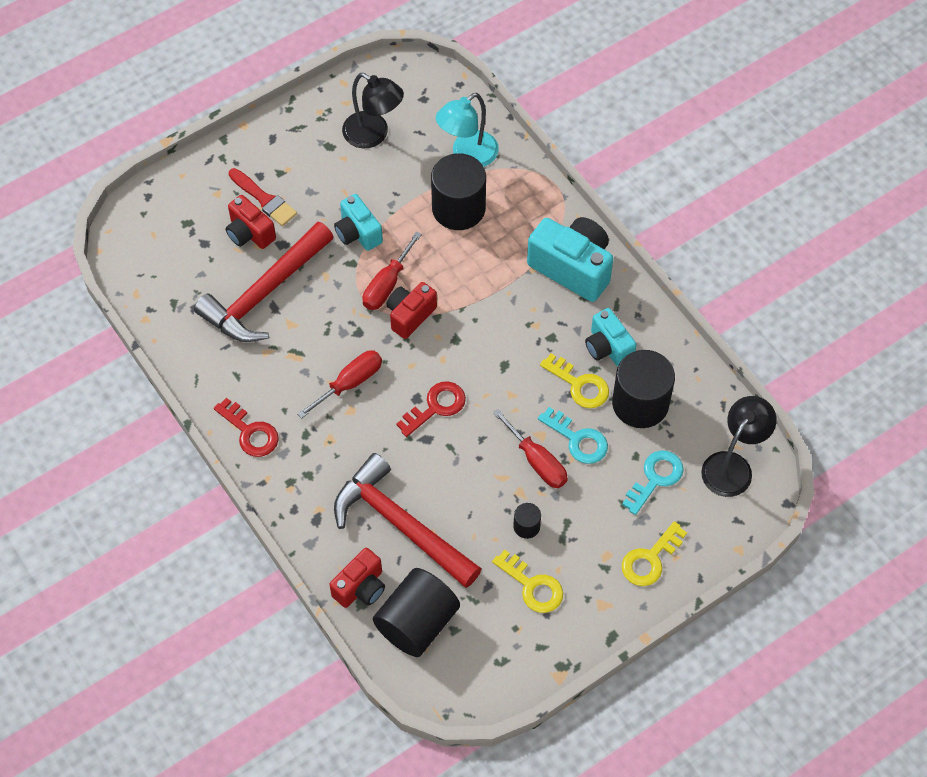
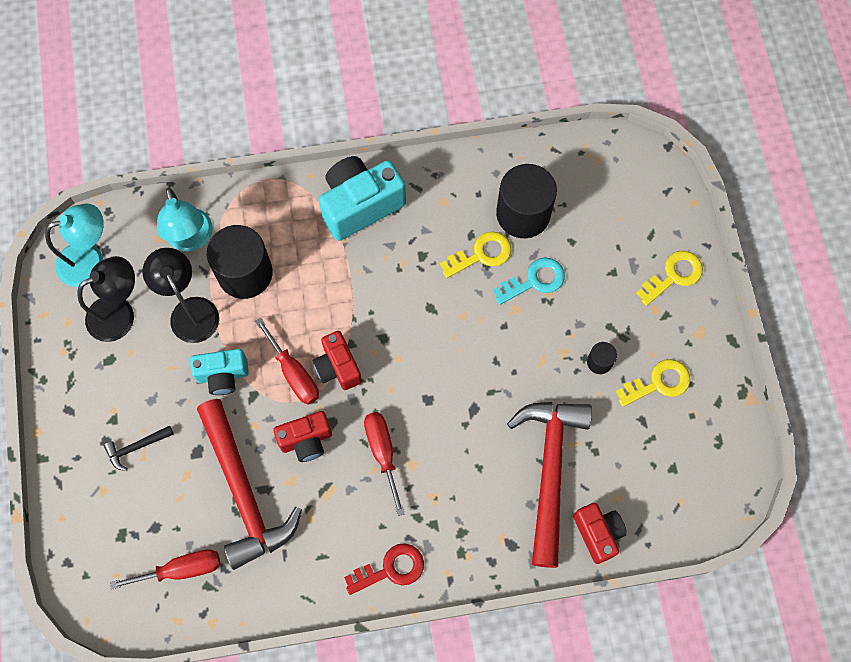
camera: 65 degrees left, 10 degrees up
(250, 233) = (167, 478): red camera -> red camera (306, 440)
(264, 199) = (136, 447): red brush -> black hammer
(400, 524) = (549, 470): red hammer -> red hammer turned 120 degrees clockwise
(408, 93) = (90, 260): none -> turquoise lamp
(417, 623) = (653, 498): black cylinder -> none
(436, 407) = (445, 386): red key -> none
(537, 461) = (540, 324): red screwdriver -> red screwdriver (182, 569)
(608, 347) = (455, 214): turquoise camera -> none
(650, 559) = (673, 276): yellow key -> yellow key turned 105 degrees counterclockwise
(655, 478) = (600, 236): turquoise key -> none
(732, 466) = (615, 170): black lamp -> black lamp (190, 310)

